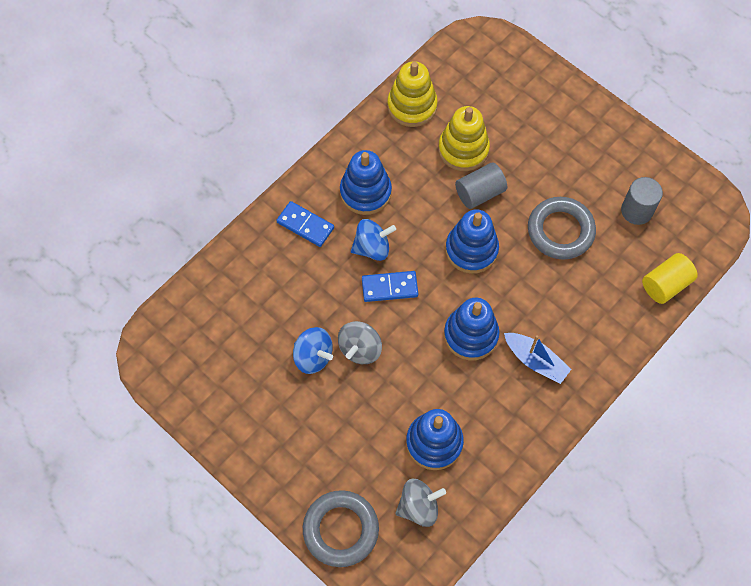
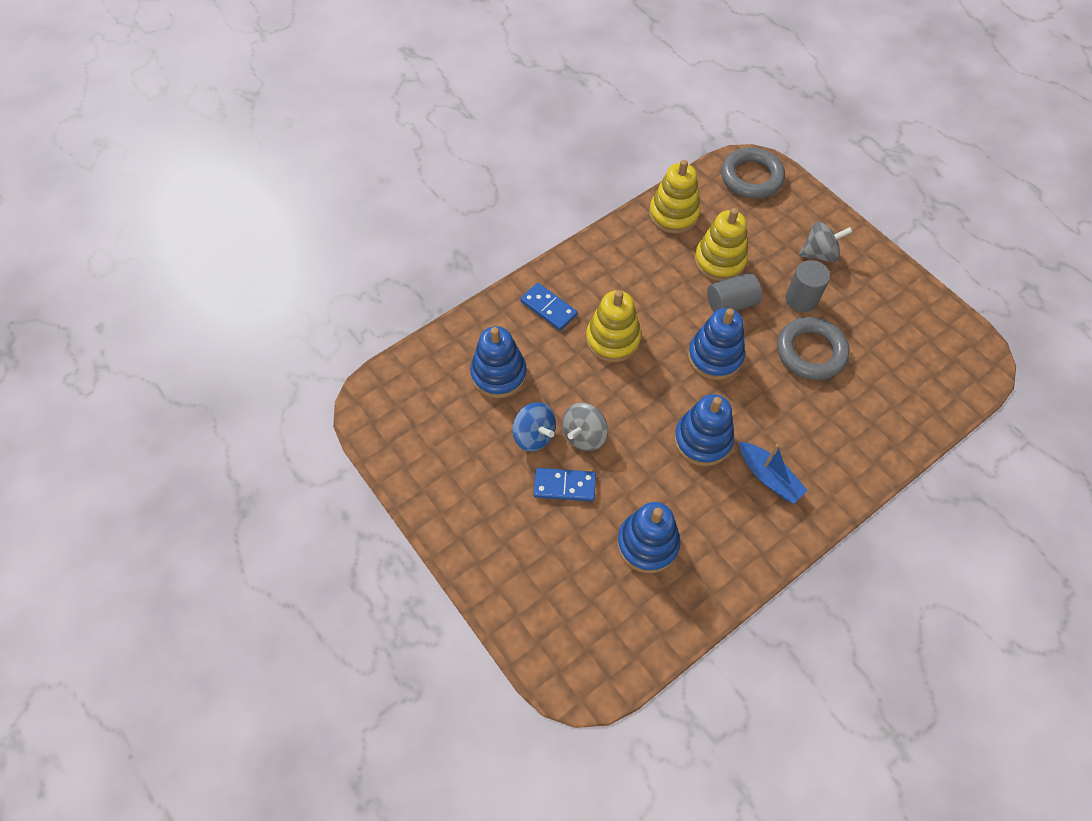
camera: 10 degrees right, 5 degrees down
(341, 529) = (532, 619): grey ring -> grey ring (751, 177)
(365, 192) = (614, 286): blue stacking toy -> blue stacking toy (499, 374)
(372, 248) = (613, 339): blue spinning top -> yellow stacking toy
(389, 287) = (624, 380): blue domino -> blue domino (564, 486)
(418, 507) = (620, 609): grey spinning top -> grey spinning top (819, 254)
(636, 211) = (894, 344): grey cylinder -> grey cylinder (801, 299)
(665, 284) = (918, 422): yellow cylinder -> none

